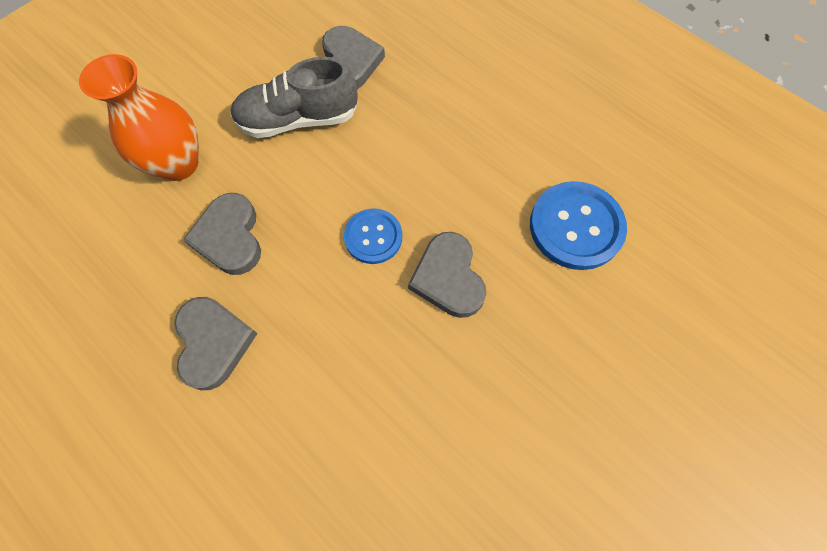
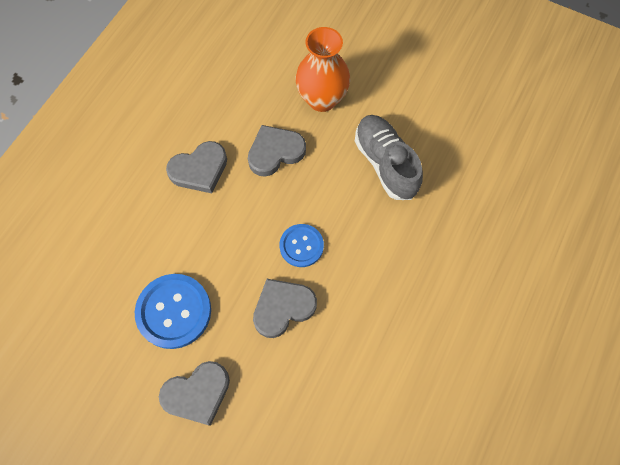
camera: 75 degrees right, 0 degrees up
(350, 62) = (454, 183): grey heart -> grey heart (197, 393)
(576, 227) = (354, 399): blue button -> blue button (174, 311)

